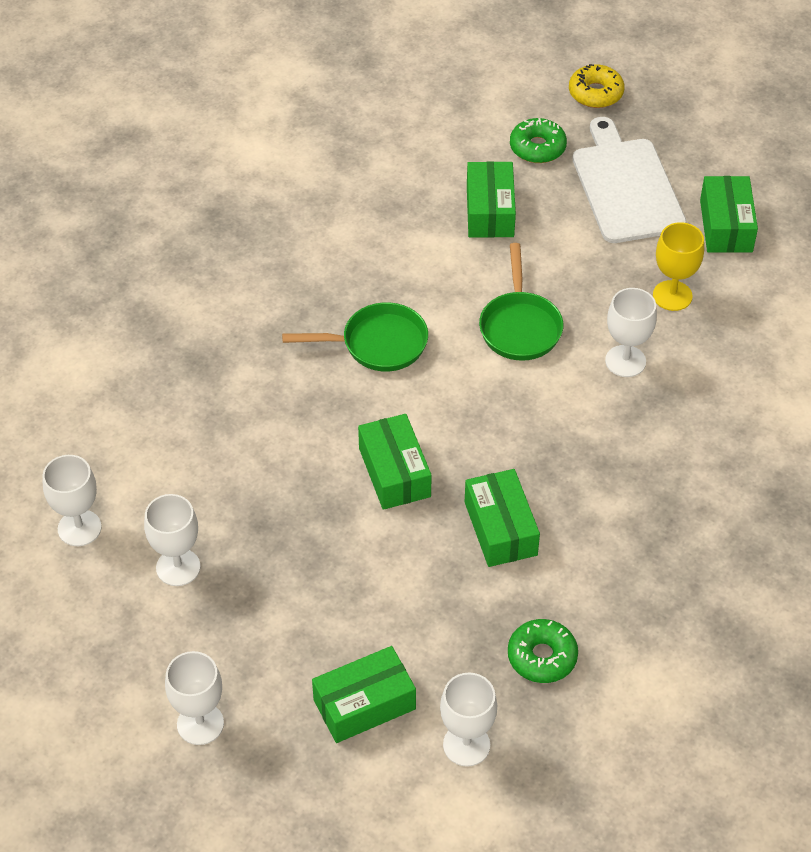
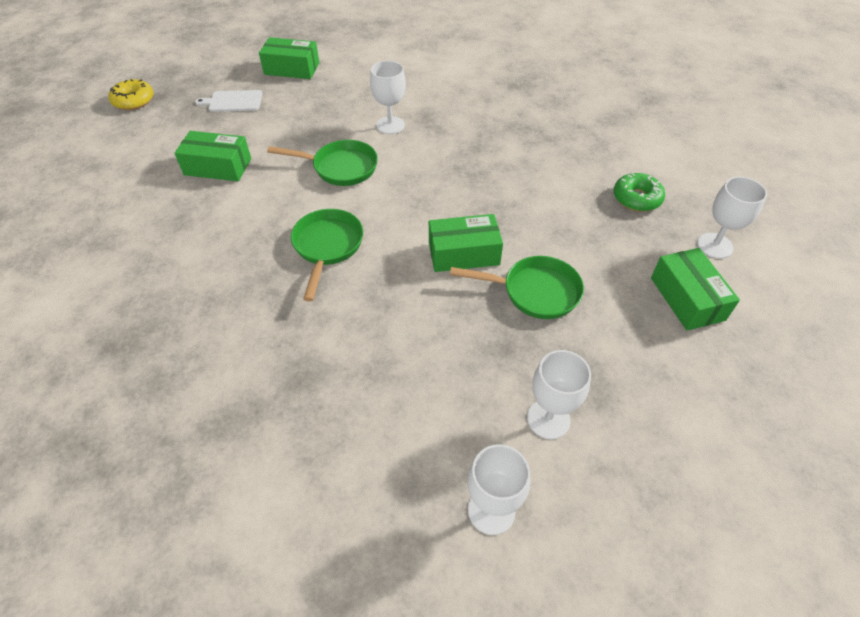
camera: 80 degrees left, 0 degrees up
(200, 724) = (721, 416): white goblet -> none
(346, 547) = (535, 292): none -> green pan
(500, 528) = (525, 203): green box -> none
(537, 147) = (168, 134): green donut -> none
(626, 187) = (233, 101): white cutting board -> white cutting board, size x0.53
(672, 296) = (341, 98): yellow goblet -> none

